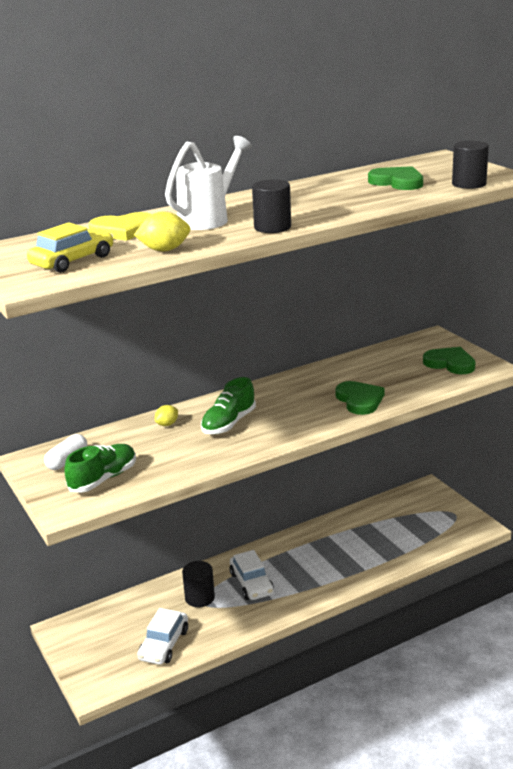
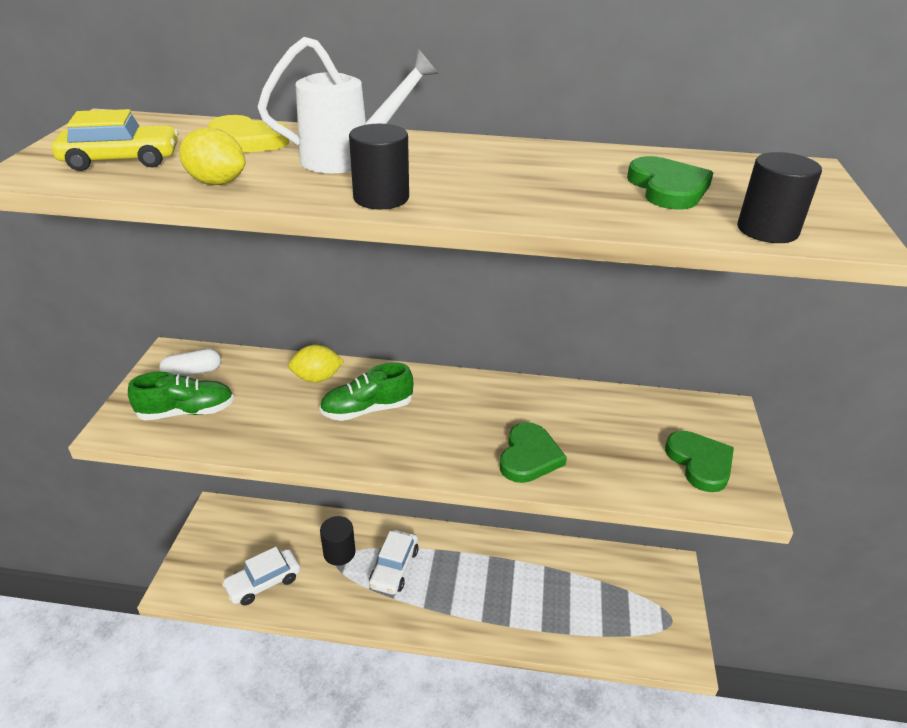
camera: 35 degrees right, 10 degrees up
(167, 424) = (317, 378): yellow lemon -> yellow lemon, size x1.56

